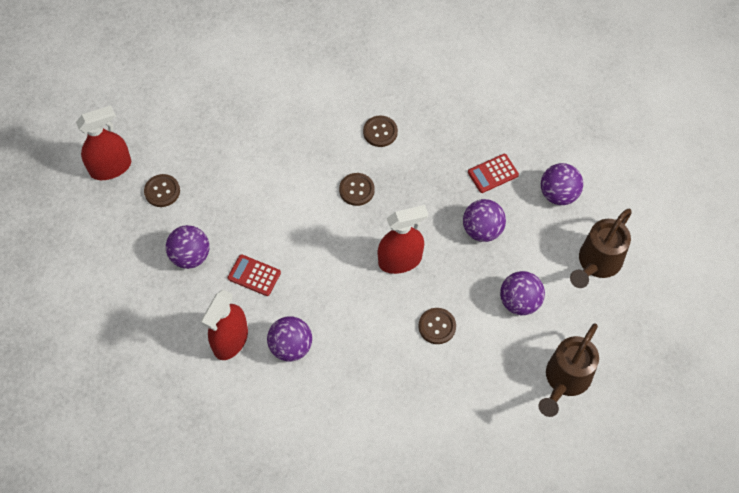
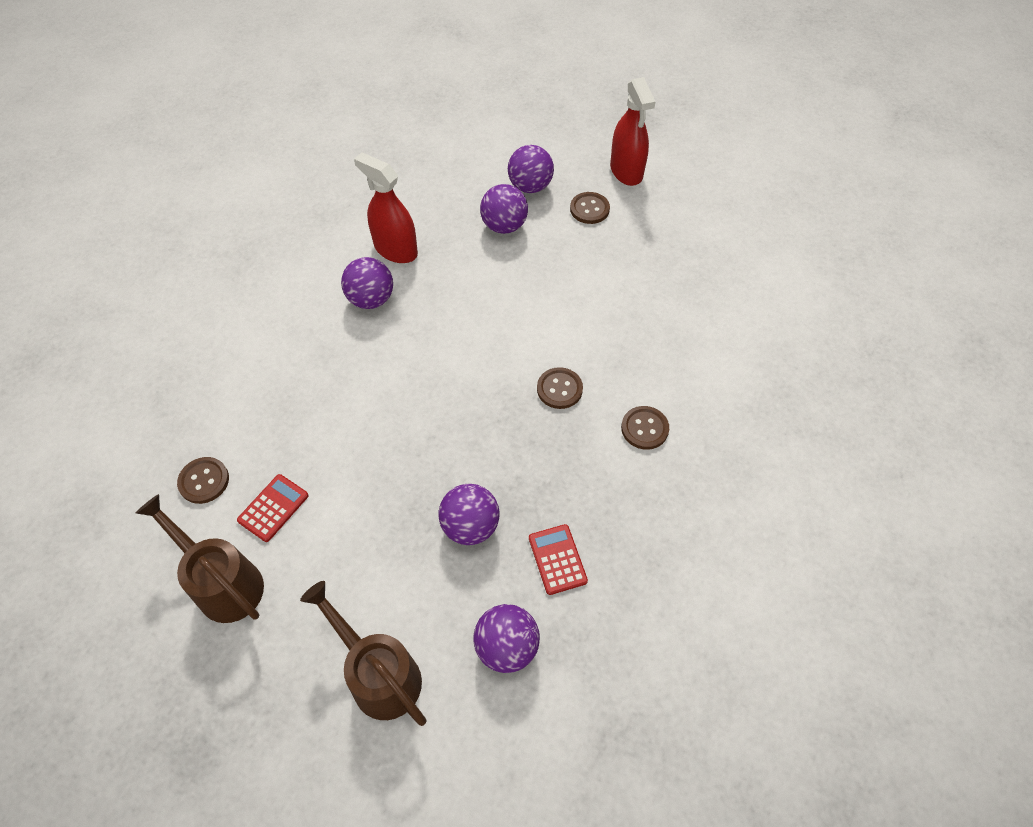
camera: 100 degrees right, 5 degrees down
(254, 275) = (466, 276): red calculator -> red calculator (273, 508)
(400, 260) = (449, 420): red spray bottle -> none
(437, 326) = (348, 445): brown button -> brown button (204, 481)
(519, 301) = (352, 551): purple ball -> purple ball (530, 186)

